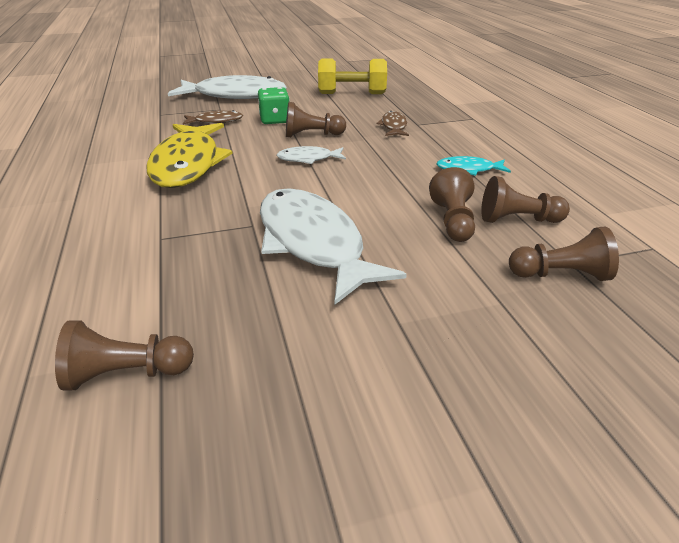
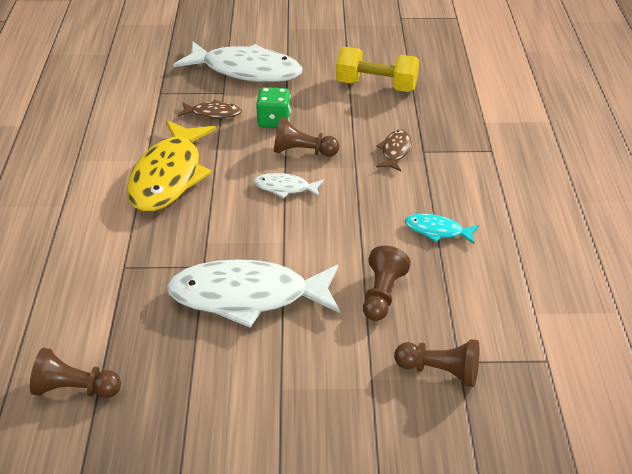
camera: 15 degrees right, 5 degrees up
(313, 243) = (247, 296): white fish -> white fish turned 75 degrees counterclockwise
(517, 220) = (443, 304): brown pawn -> none

